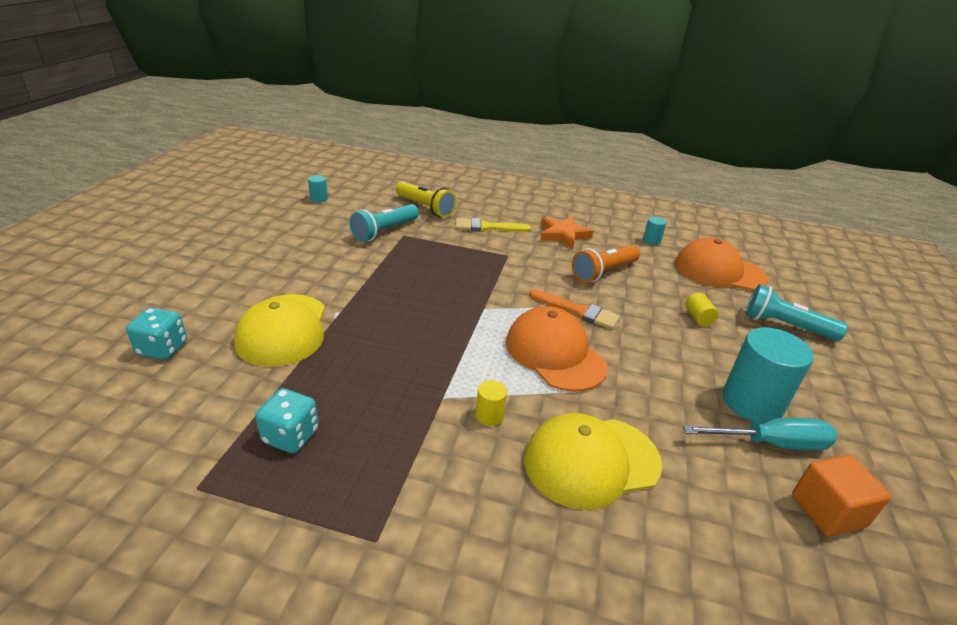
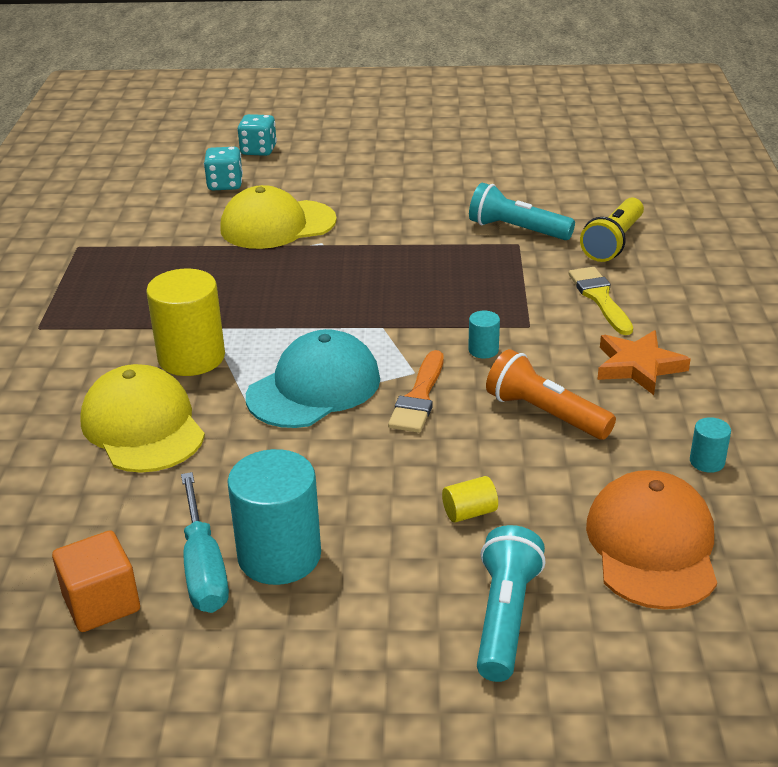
camera: 80 degrees right, 0 degrees up
(291, 436) = (137, 266): turquoise dice -> turquoise dice (258, 150)
(319, 198) = (563, 171): turquoise cylinder -> turquoise cylinder (483, 350)
(489, 415) = (191, 357): yellow cylinder -> yellow cylinder, size x2.22
(555, 353) = (314, 388): orange cap -> turquoise cap

